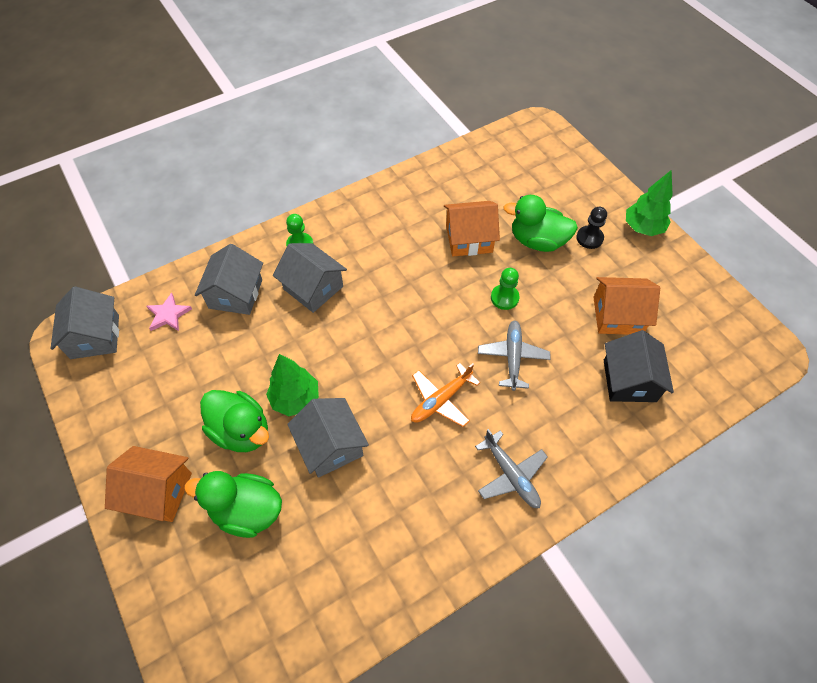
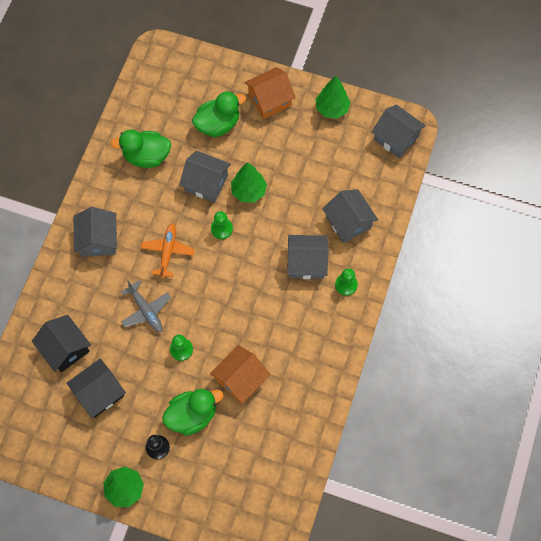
camera: 140 degrees right, 10 degrees up
(111, 421) = (332, 109): none -> green tree
(168, 315) = (371, 180): pink star -> none
(241, 431) = (260, 154): green duck -> green duck (146, 156)
(362, 381) = (221, 229): none -> green pawn
(511, 474) = (98, 240): grey plane -> grey house
(617, 315) = (99, 393): orange house -> black house

